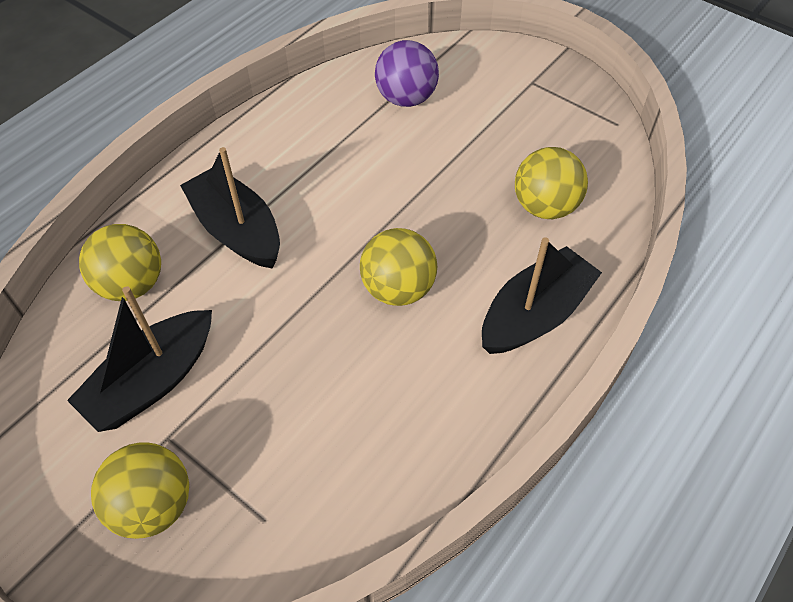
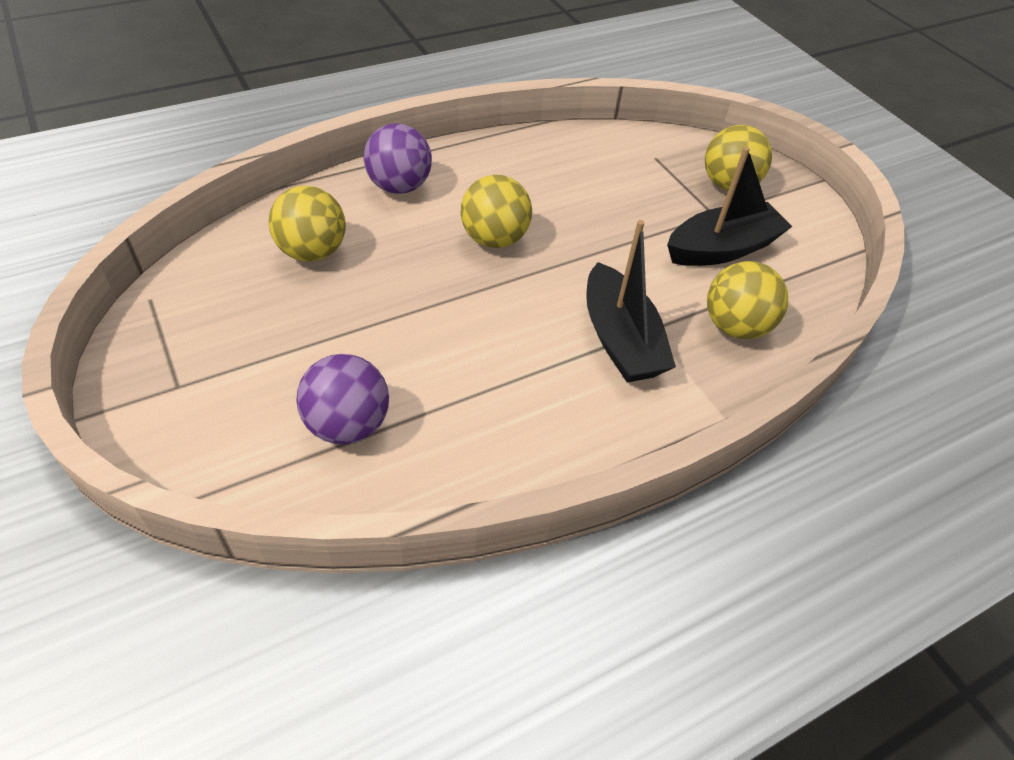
camera: 160 degrees left, 5 degrees down
(535, 314) = (399, 187): black boat -> purple ball

